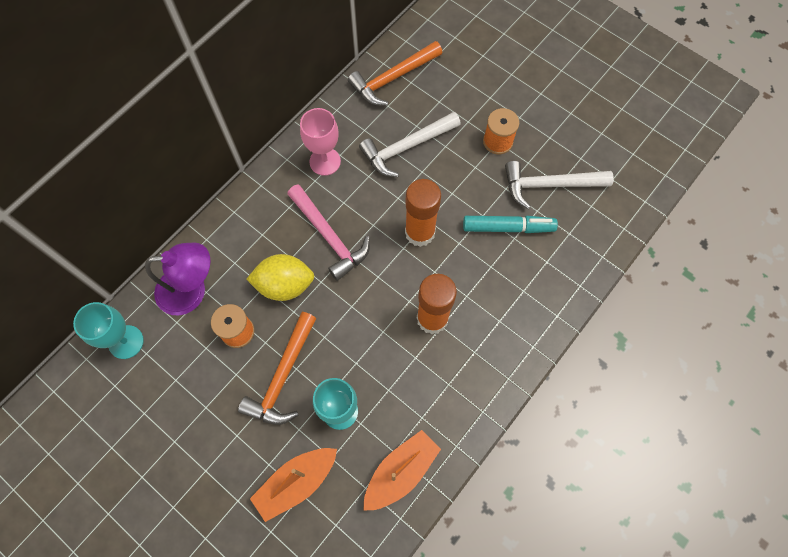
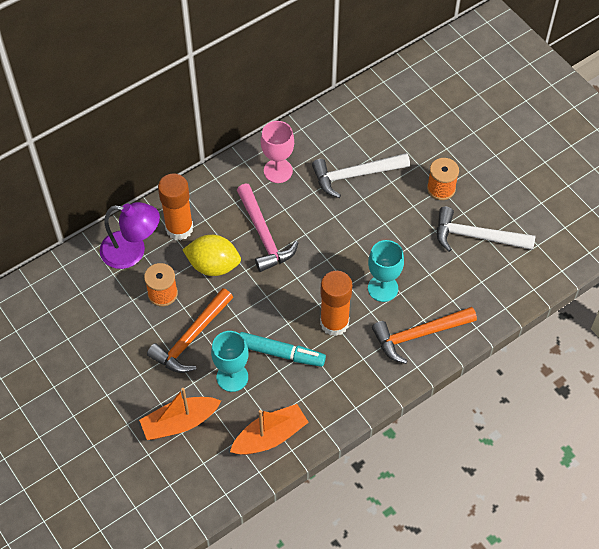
camera: 15 degrees right, 10 degrees down
(126, 342) = (66, 279): turquoise goblet -> turquoise goblet (383, 288)
(393, 78) = (361, 112): orange hammer -> orange hammer (419, 335)
(420, 232) = (345, 250): orange glue stick -> orange glue stick (179, 228)
(508, 227) = (426, 264): turquoise marker -> turquoise marker (281, 353)

